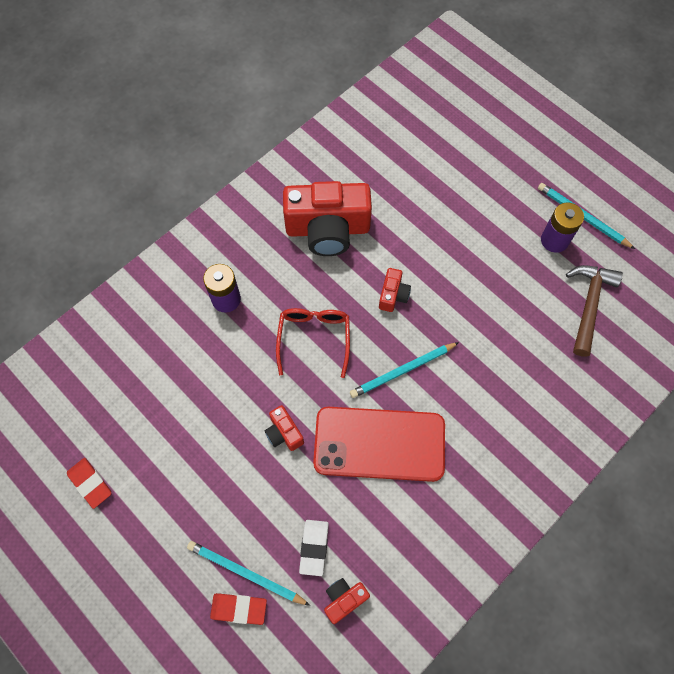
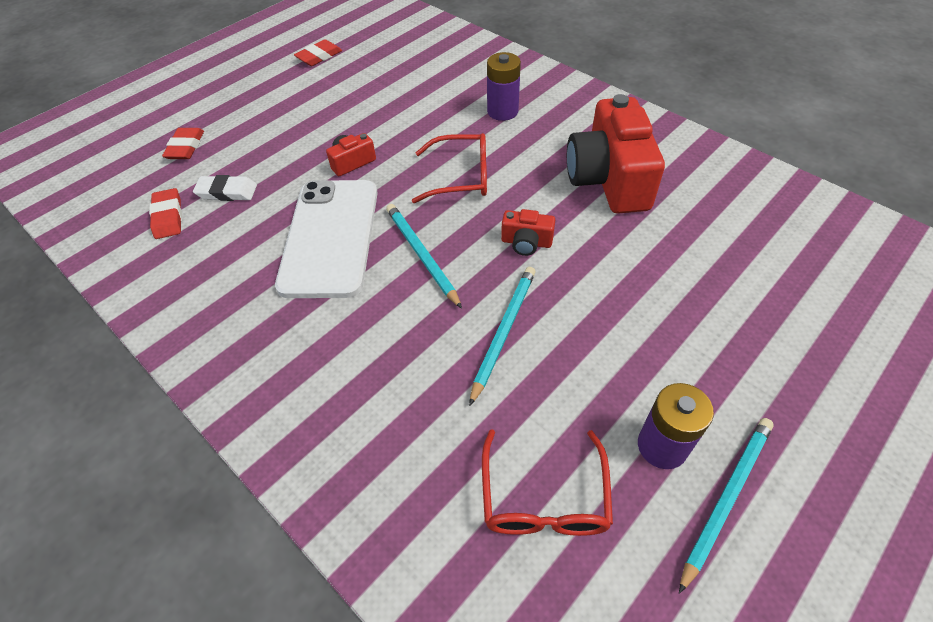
camera: 90 degrees right, 15 degrees down
(245, 573) = (216, 148): turquoise pencil -> turquoise pencil (503, 332)
(344, 599) = (168, 217): red camera -> red eraser
(379, 444) = (330, 237): red phone -> white phone
(589, 305) = (544, 497): brown hammer -> red glasses

